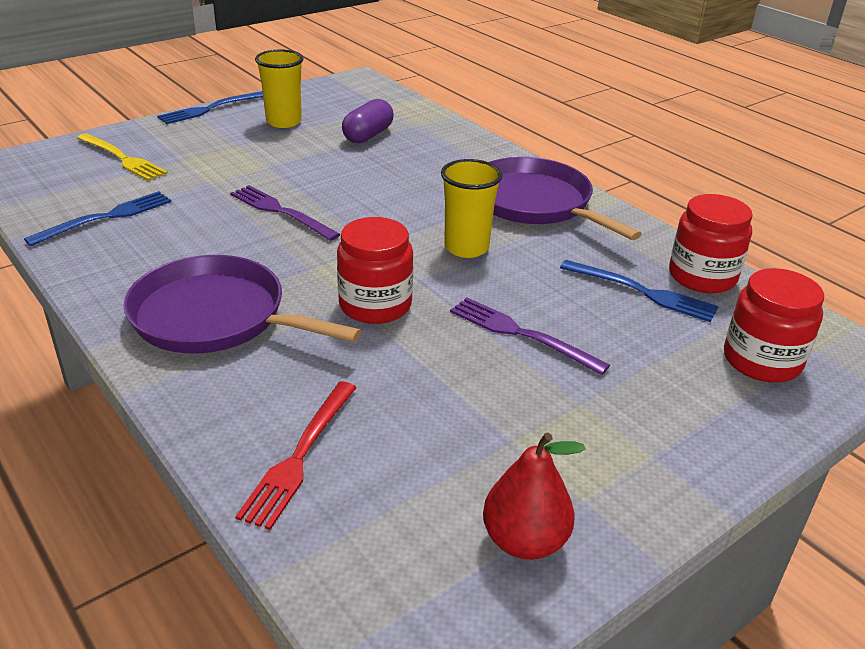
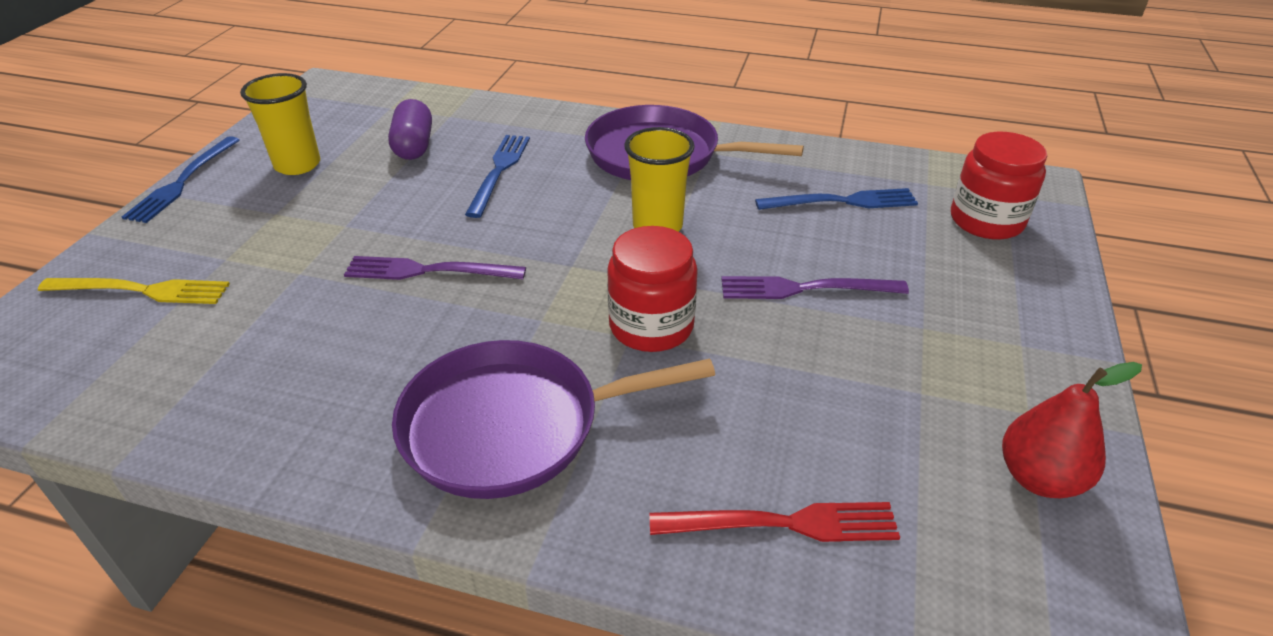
camera: 35 degrees left, 5 degrees up
(106, 217) = (220, 375): blue fork -> blue fork (499, 171)
(299, 456) = (783, 524): red fork -> red fork turned 75 degrees counterclockwise
(702, 276) = (864, 167): red jar -> none

